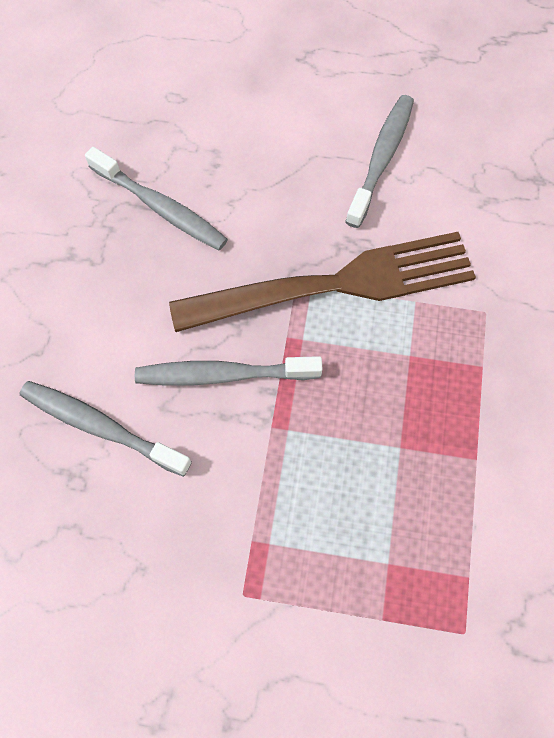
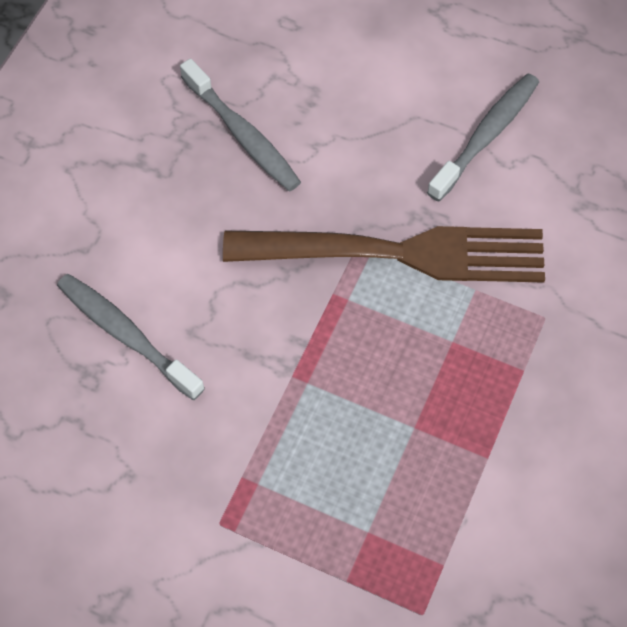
camera: 15 degrees right, 5 degrees down
(222, 374) = (258, 314): grey toothbrush -> none

